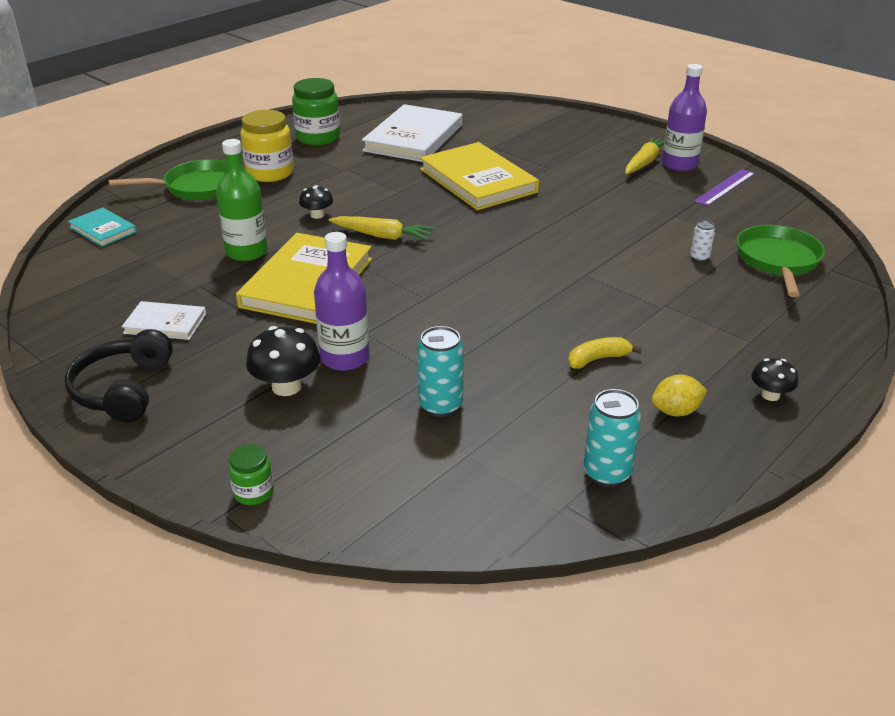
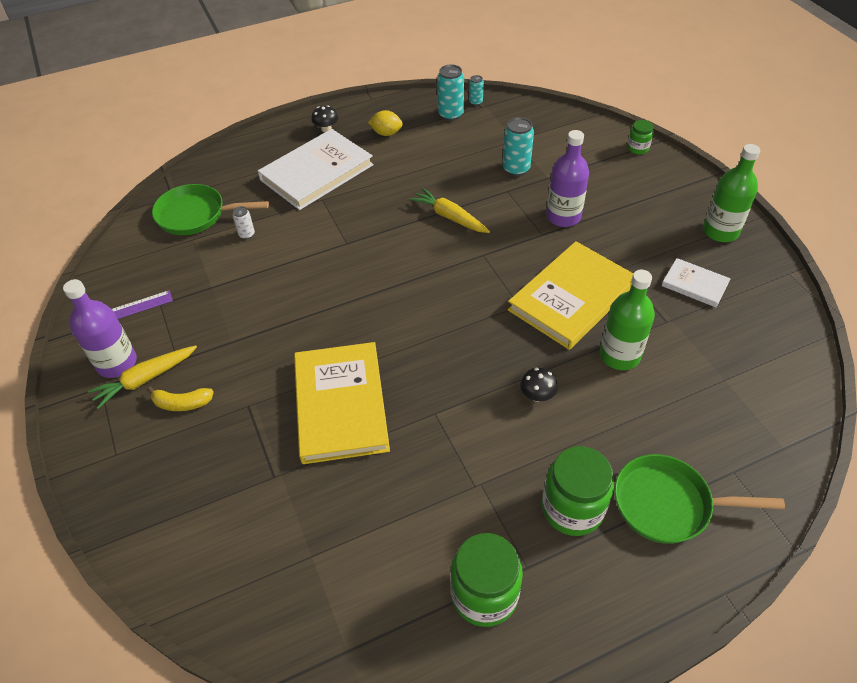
camera: 155 degrees left, 15 degrees up
(103, 230) = (774, 443): turquoise book -> none
(123, 389) = (720, 231): black headphones -> green bottle
(270, 173) = (572, 508): yellow jar -> green jar
(286, 387) = (608, 205): black mushroom -> none
(383, 236) = (484, 340): yellow carrot -> yellow carrot (449, 217)
(413, 138) = (355, 540): white book -> white book (317, 172)
(583, 512) = (475, 102): none -> turquoise can
(598, 359) = (400, 173): yellow banana -> yellow banana (182, 403)
(778, 261) = (196, 215): green pan -> green pan turned 60 degrees clockwise

